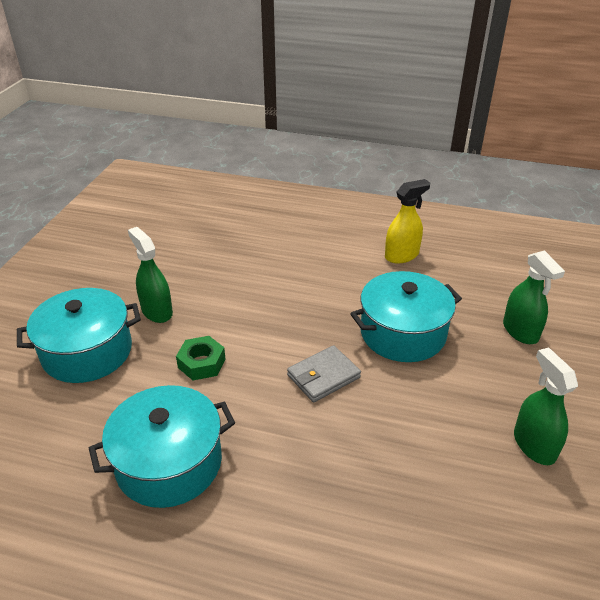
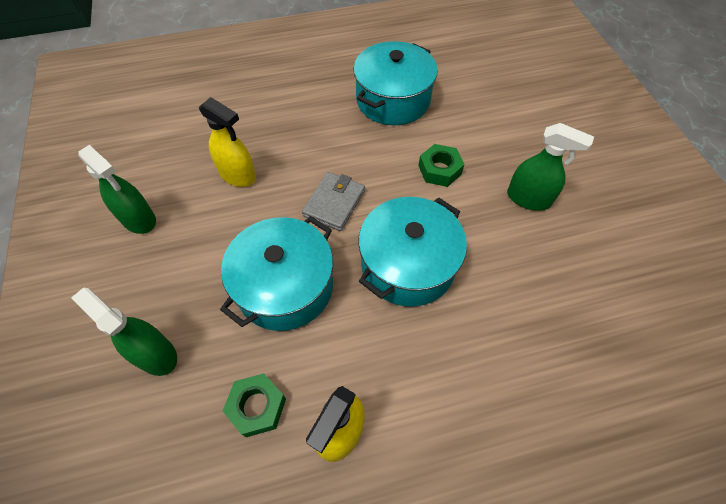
camera: 150 degrees right, 20 degrees up
(87, 352) = (532, 139): turquoise pot -> turquoise pot (408, 265)
(409, 448) = (238, 175): none -> yellow spray bottle
(450, 282) = (257, 407): none -> green nut

